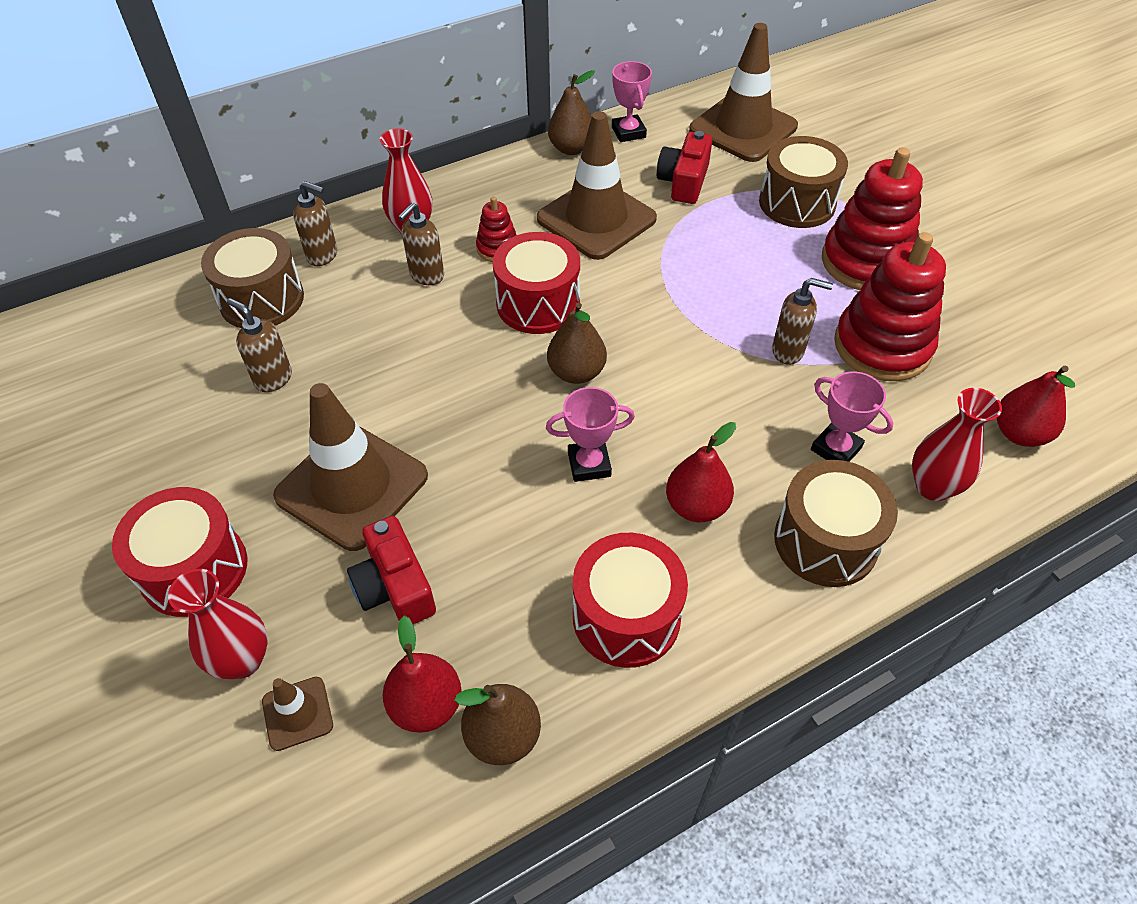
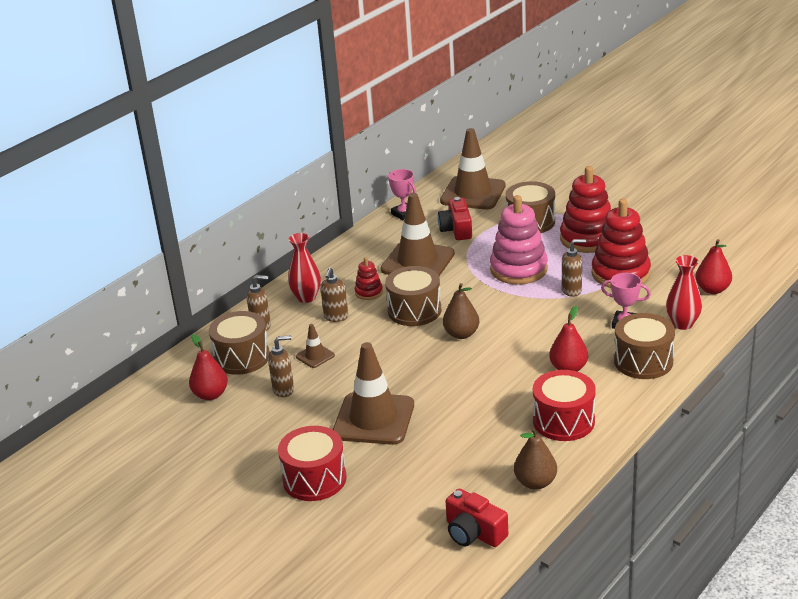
camera: 20 degrees left, 20 degrees down
(242, 660) = (375, 502): red vase -> none
(273, 379) = (284, 390): brown soap dispenser -> brown soap dispenser turned 150 degrees clockwise
(297, 713) = (423, 510): brown traffic cone -> brown traffic cone (315, 356)
(395, 586) = (433, 449): red camera -> red camera (474, 532)
(426, 705) = (488, 485): red pear -> red pear (210, 395)
(538, 303) = (414, 310): red drum -> brown drum
(571, 148) = (374, 231): brown pear -> none
(589, 464) = (499, 370): pink trophy -> none
(730, 282) = (518, 269): none -> pink stacking toy

